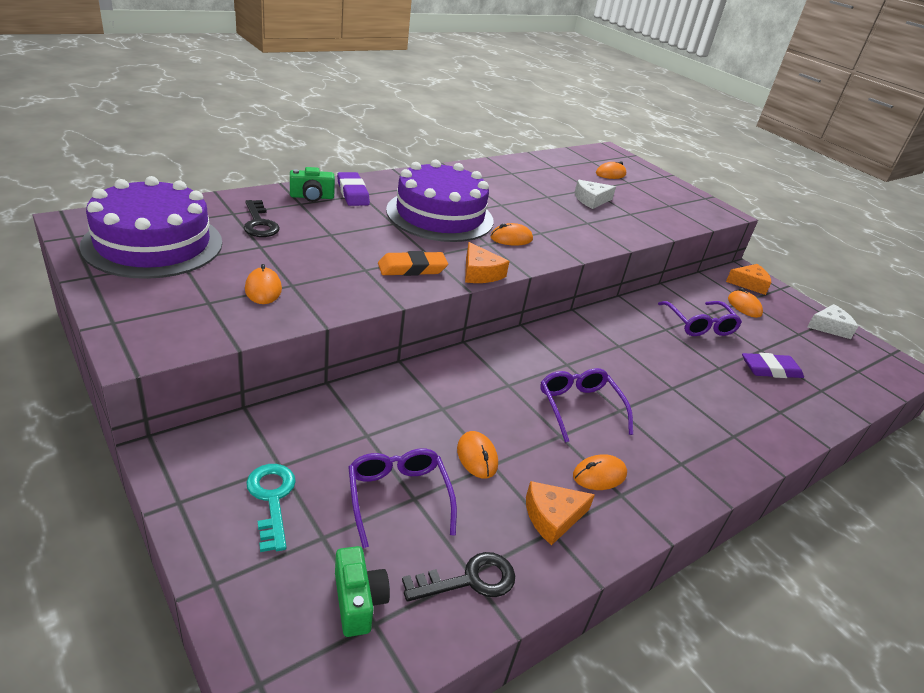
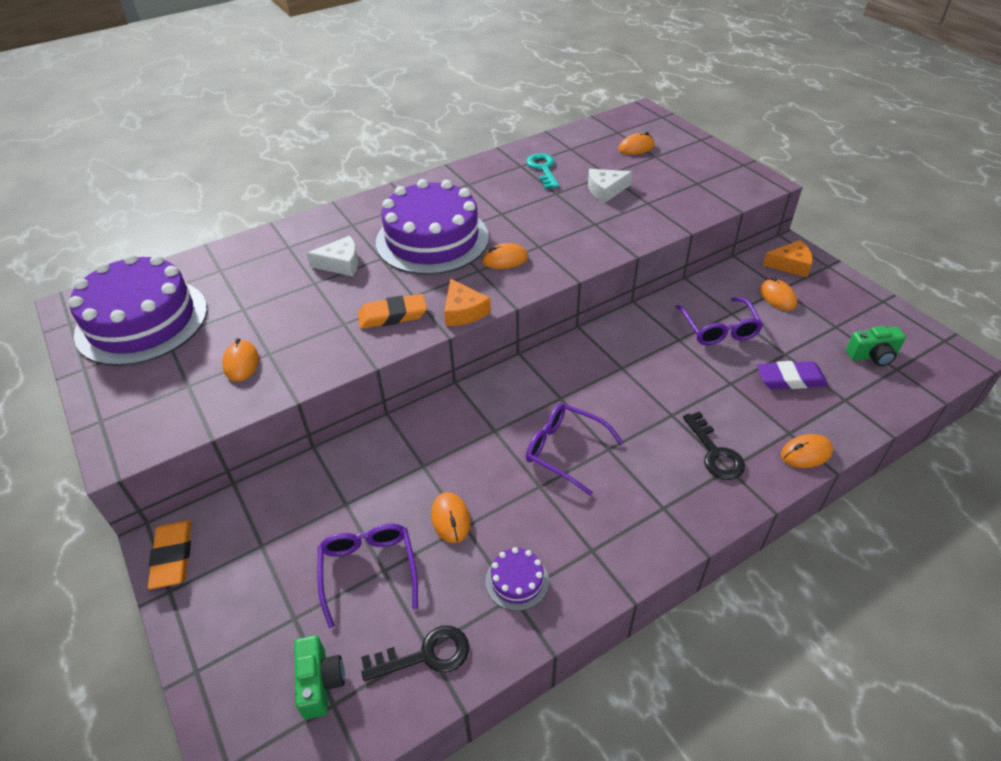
camera: 10 degrees right, 10 degrees up
(181, 469) = (173, 557): none -> orange eraser
(259, 223) = (245, 279): black key -> black key (715, 452)
(272, 499) = (251, 582): turquoise key -> turquoise key (543, 169)
(312, 197) = (301, 236): green camera -> green camera (872, 356)
(352, 193) = (344, 223): purple eraser -> none
(552, 517) = (517, 581): orange cheese -> purple cake
(580, 408) = (565, 451): purple glasses -> purple glasses turned 45 degrees counterclockwise
(599, 475) = (573, 529): orange mouse -> orange mouse (806, 453)
(829, 327) = (876, 313): white cheese -> white cheese (340, 264)

